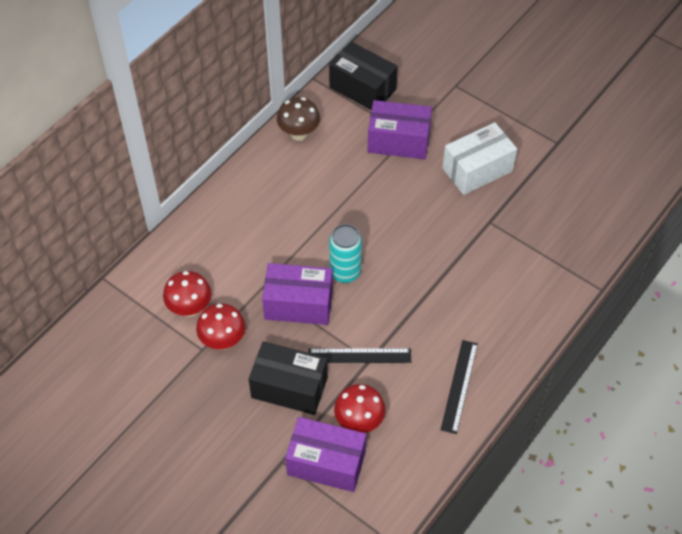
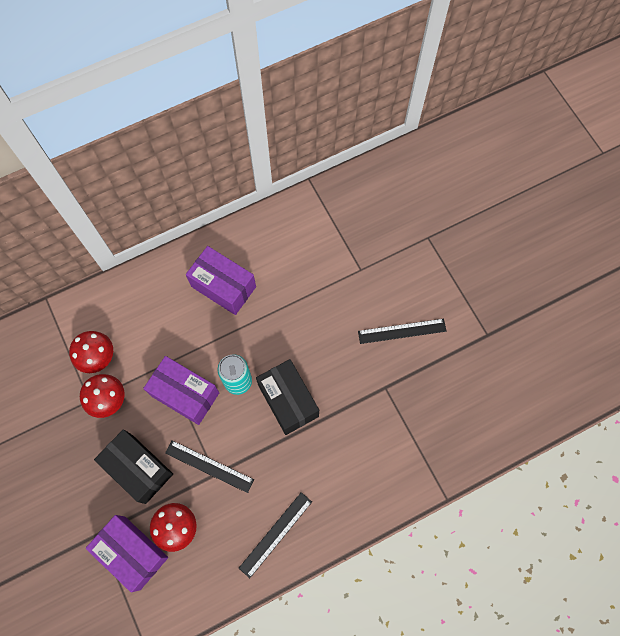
camera: 25 degrees right, 15 degrees up
(299, 134) = (268, 229): brown mushroom -> none
(362, 88) = (345, 206): black box -> black box (288, 401)
(398, 141) = (349, 273): purple box -> purple box (223, 286)
(477, 170) = (402, 331): white box -> black ruler

